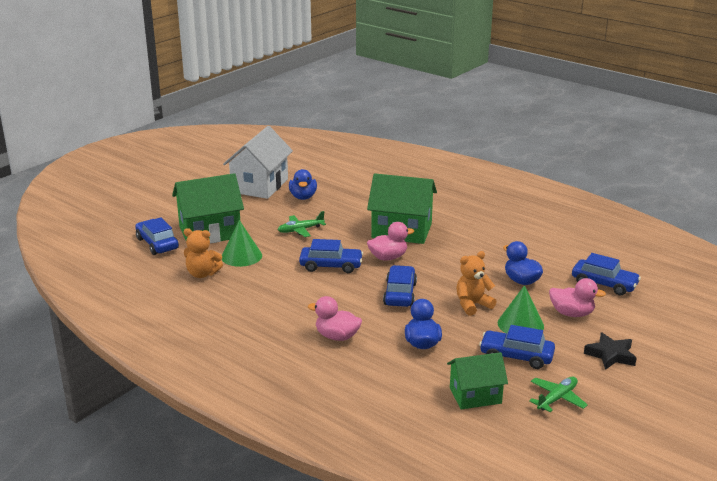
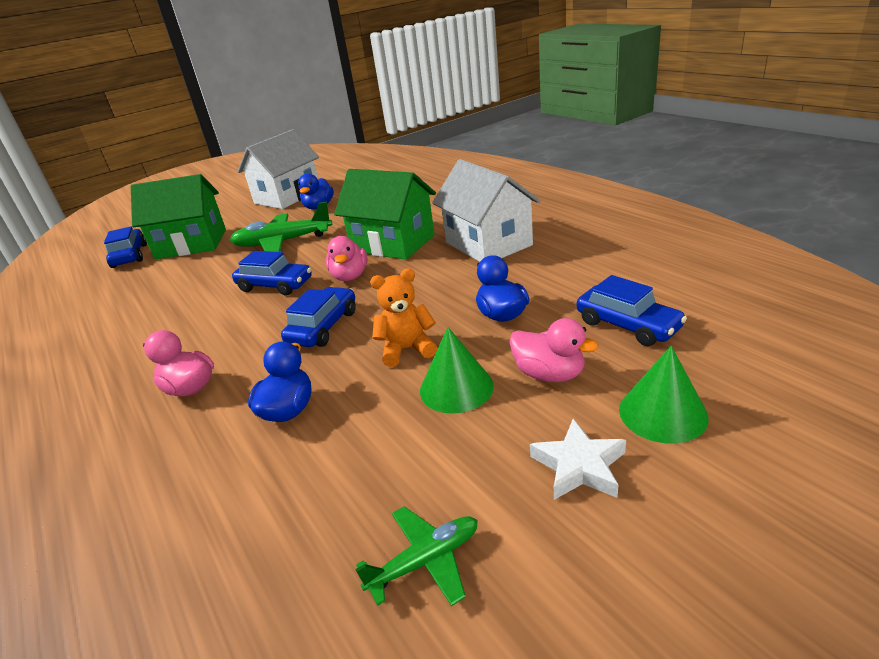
camera: 20 degrees right, 5 degrees up
(202, 274) = (133, 291): orange teddy bear -> none
(241, 256) = (194, 271): green cone -> green cone (662, 413)
(300, 230) = (282, 242): green plane -> green plane, size x1.74
(388, 257) = (350, 276): pink duck -> pink duck turned 90 degrees clockwise
(475, 395) = (288, 529): green house -> none
(479, 231) = (488, 244): none -> white house
(516, 356) = (411, 450): blue car -> none
(610, 355) = (579, 466): black star -> white star

